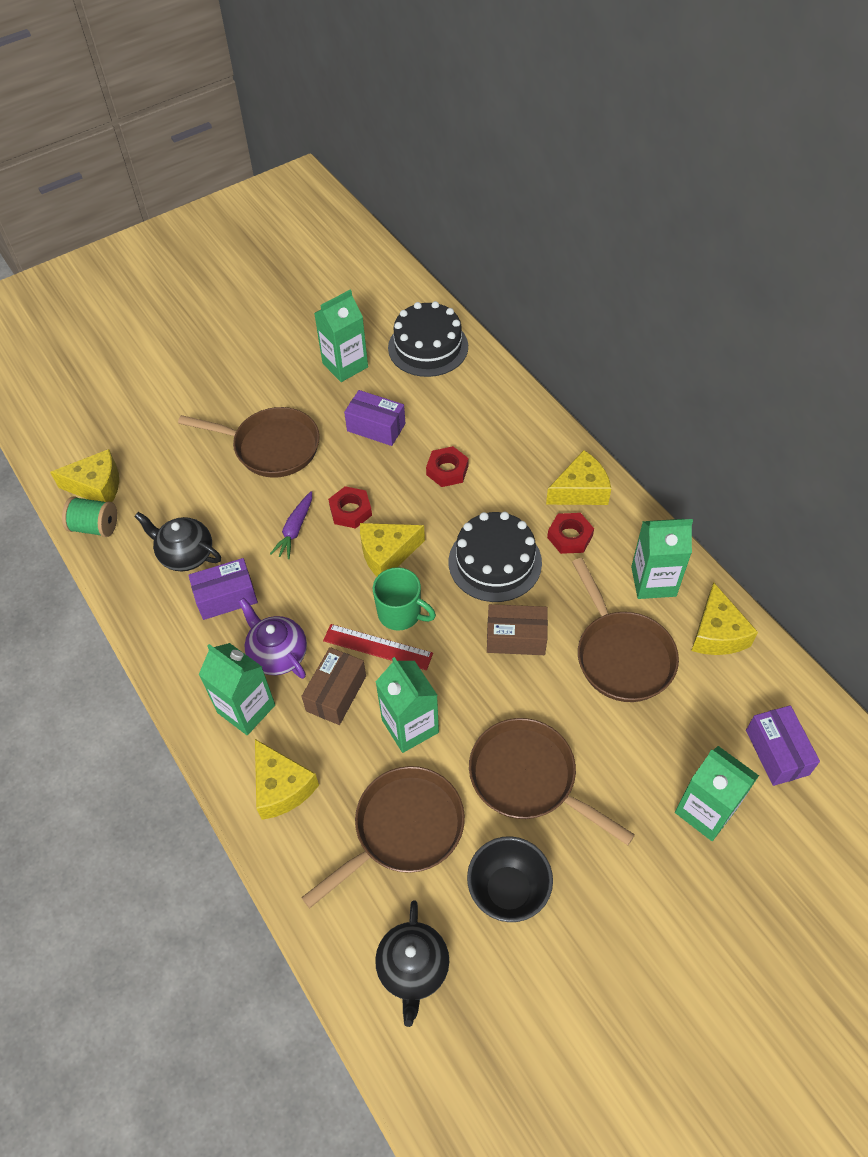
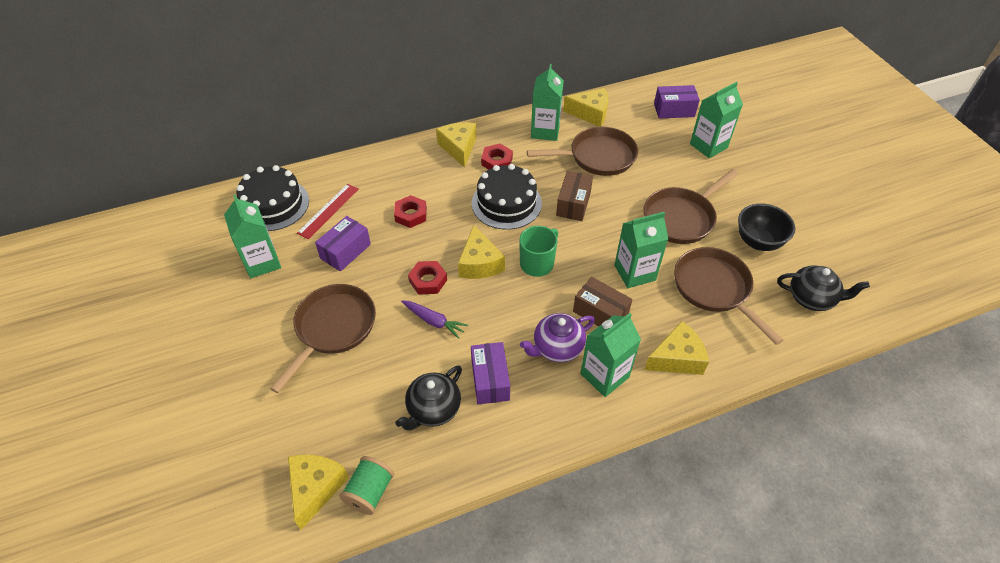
camera: 80 degrees left, 5 degrees down
(378, 647) = (564, 281): red ruler -> red ruler (328, 211)

